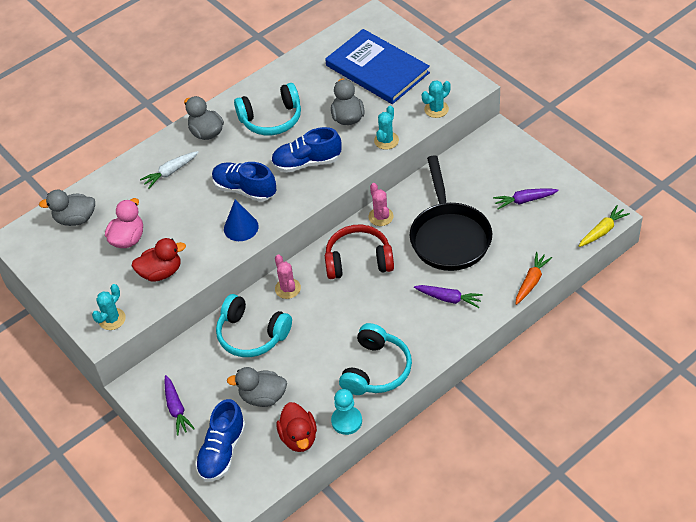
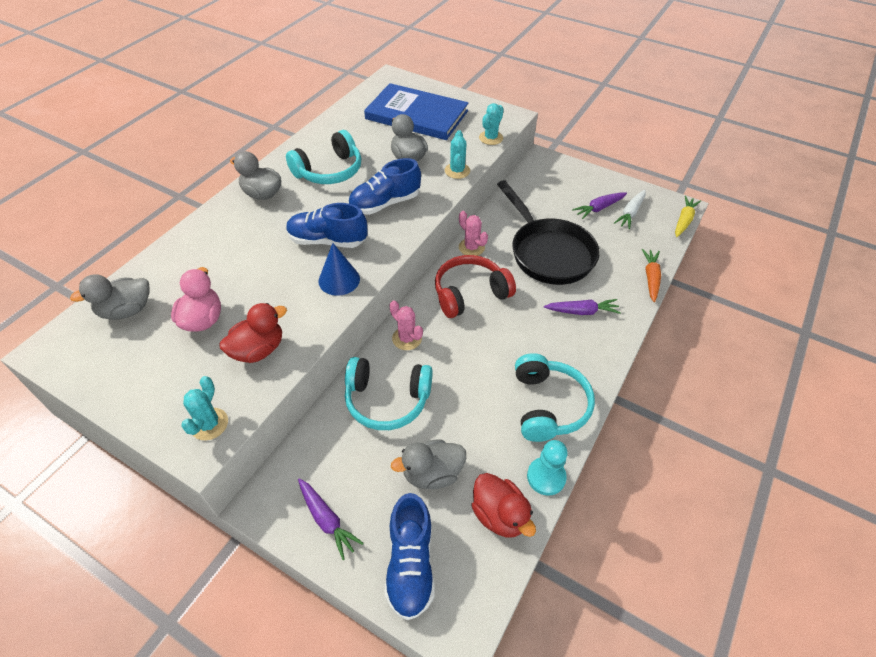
camera: 25 degrees left, 0 degrees up
(170, 172) = (233, 239): white carrot -> white carrot (630, 213)

